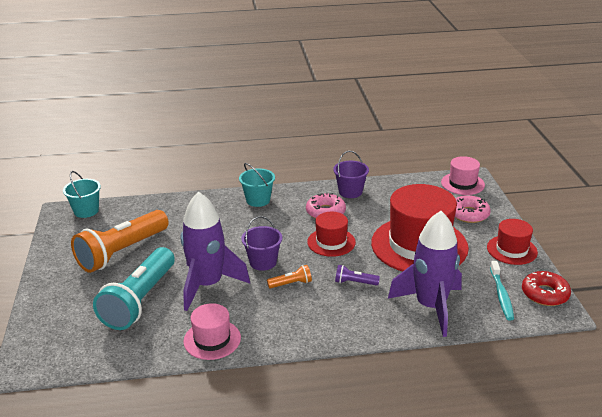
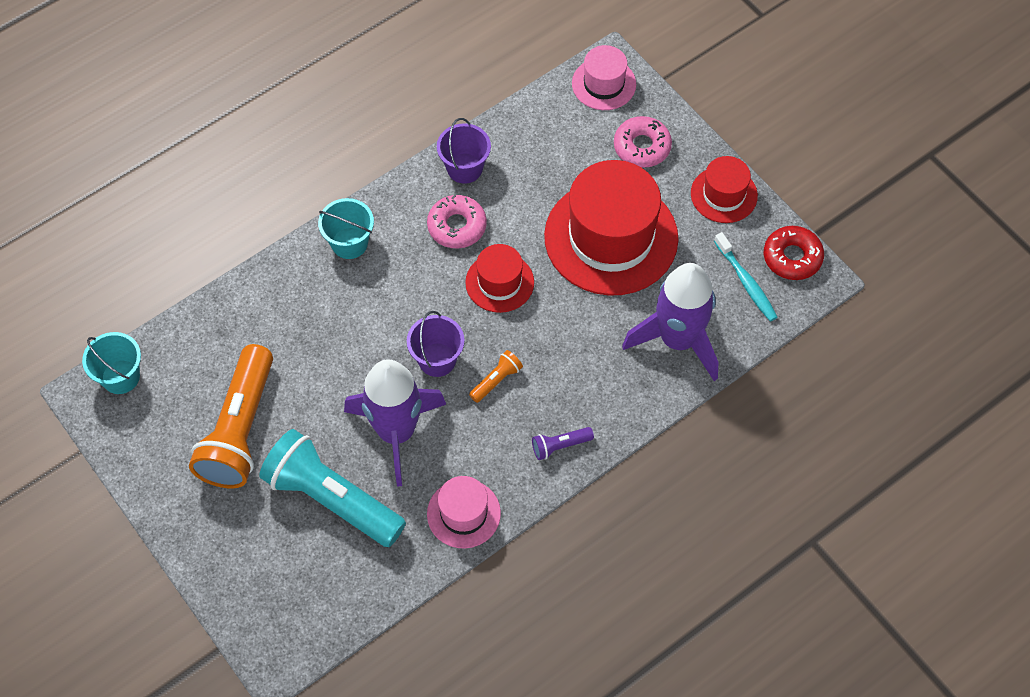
camera: 30 degrees left, 30 degrees up
(140, 301) = (331, 499): turquoise flashlight -> turquoise flashlight turned 135 degrees clockwise
(354, 282) = (570, 342): purple flashlight -> purple flashlight (560, 446)

